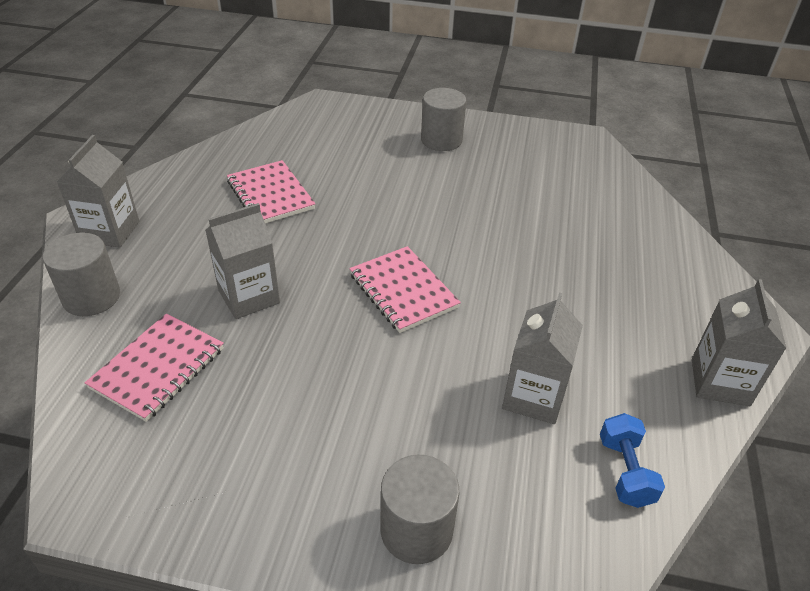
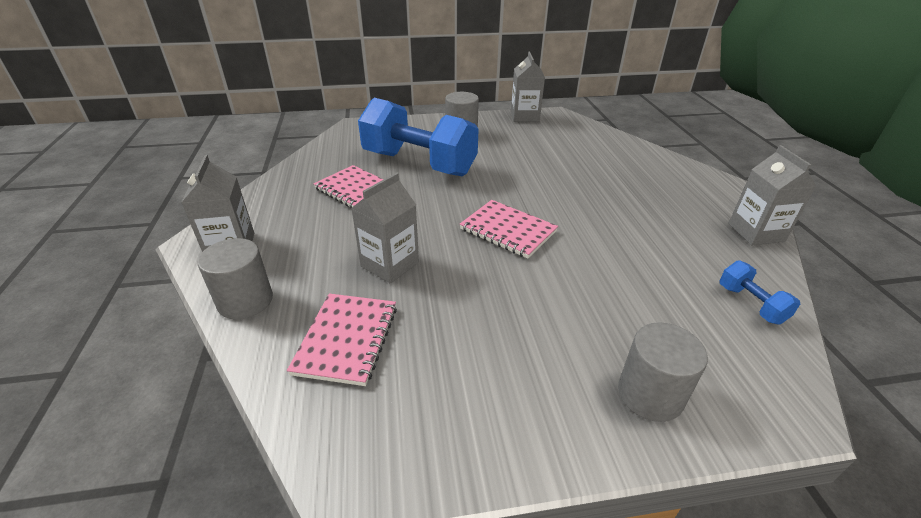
camera: 20 degrees left, 5 degrees down
(361, 174) = (419, 163): none -> blue dumbbell
(533, 396) = (653, 274): grey carton -> grey carton (524, 116)

